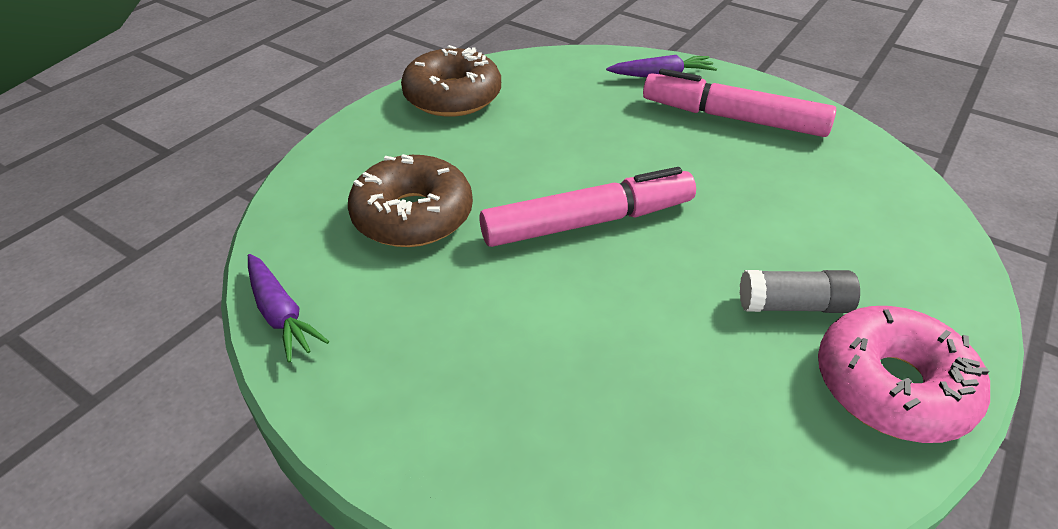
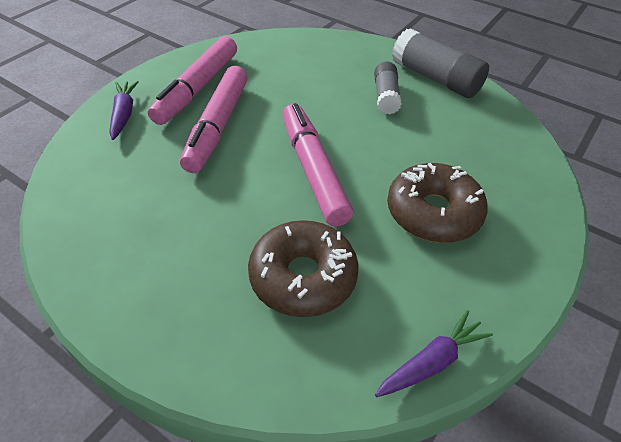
camera: 90 degrees left, 5 degrees up
(452, 96) = (108, 256): brown donut -> brown donut (433, 212)
(659, 140) = (218, 126): none -> pink marker
(891, 386) = (435, 78): pink donut -> grey glue stick

